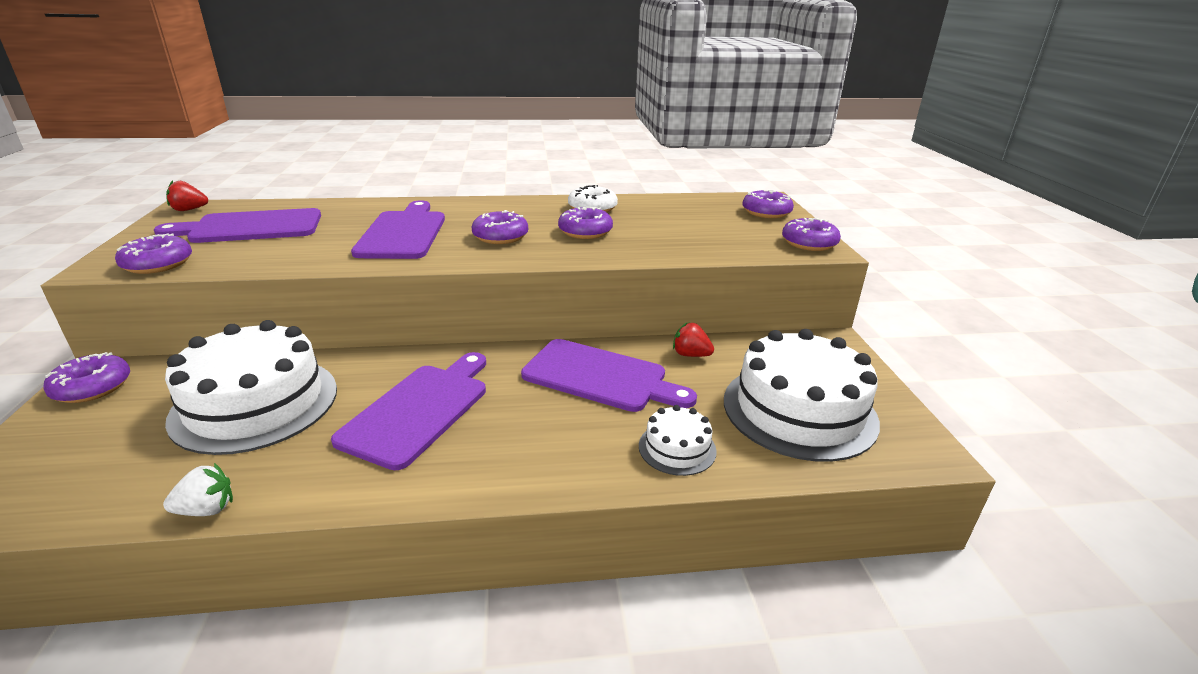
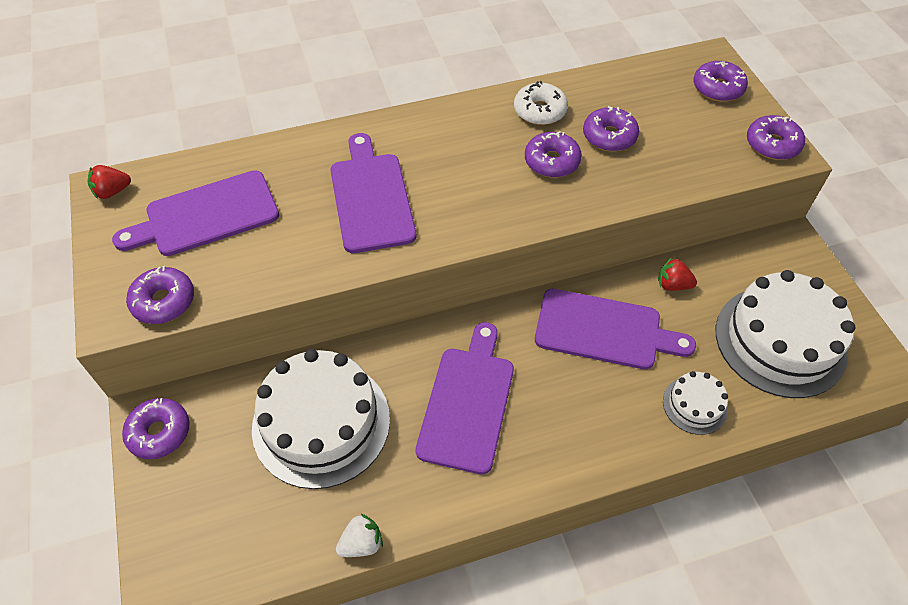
camera: 10 degrees left, 25 degrees up
(500, 236) = (472, 186): purple donut -> purple donut (609, 136)

